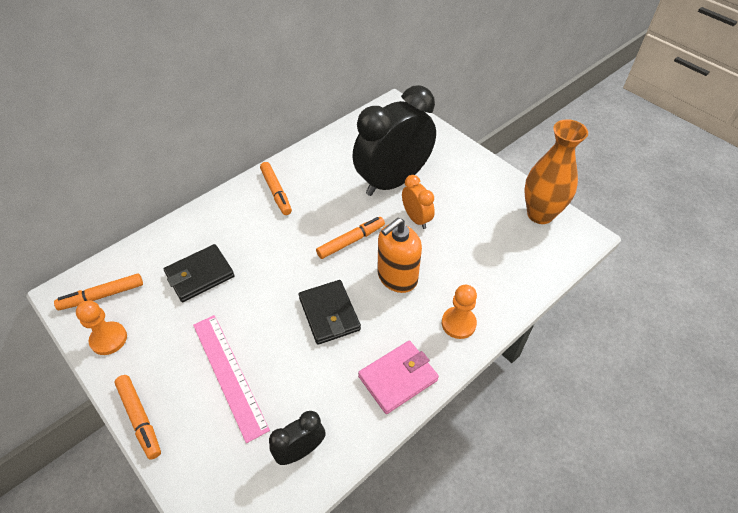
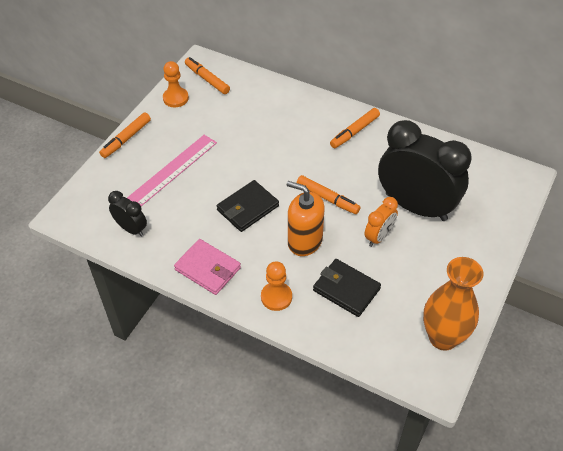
camera: 70 degrees right, 0 degrees up
(200, 275) = (248, 120): black wallet -> black wallet (346, 289)

